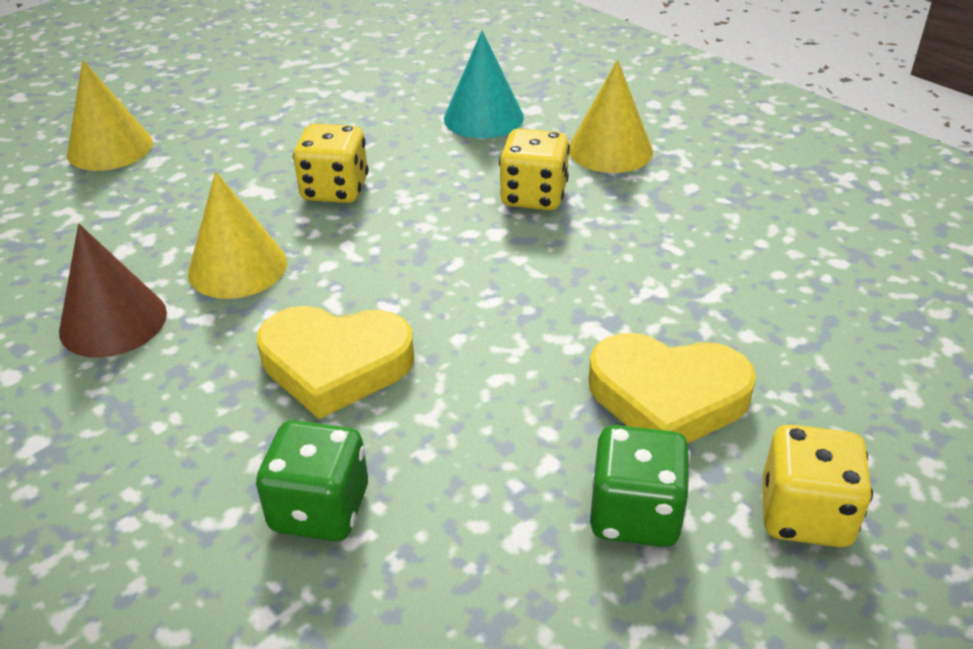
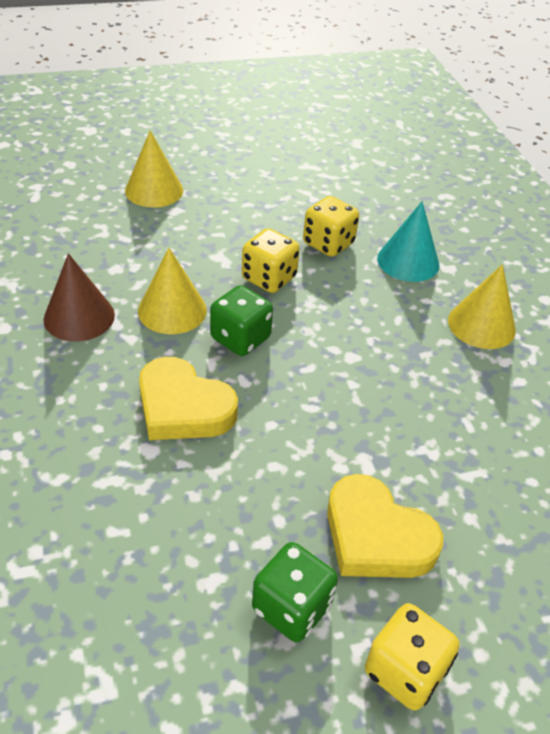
camera: 25 degrees right, 5 degrees up
(320, 509) = (109, 500): green dice -> green dice (240, 338)
(534, 196) = (398, 339): yellow dice -> yellow dice (328, 244)

